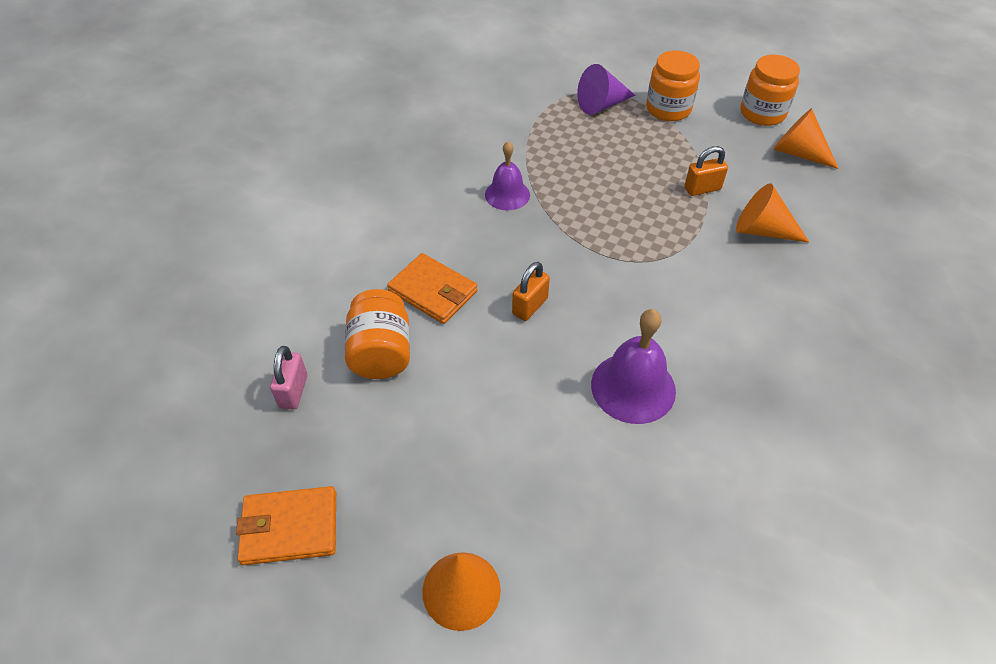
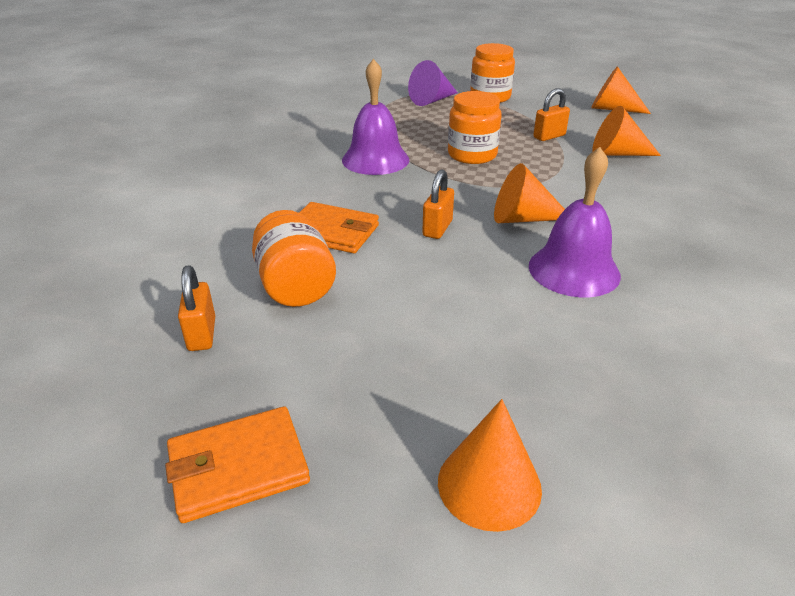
camera: 15 degrees left, 15 degrees down
(293, 391) = (202, 334): pink padlock -> orange padlock
(507, 194) = (375, 159): purple bell -> purple bell, size x1.51
(616, 309) = (522, 219): none -> orange cone
(762, 113) = (568, 92): orange jar -> orange jar (472, 155)

